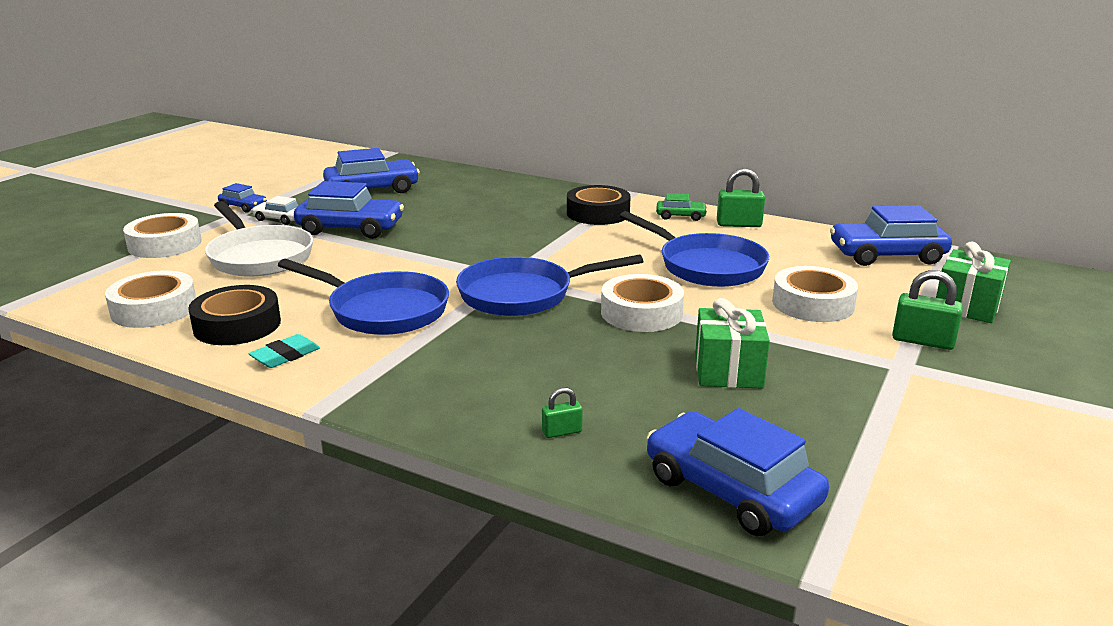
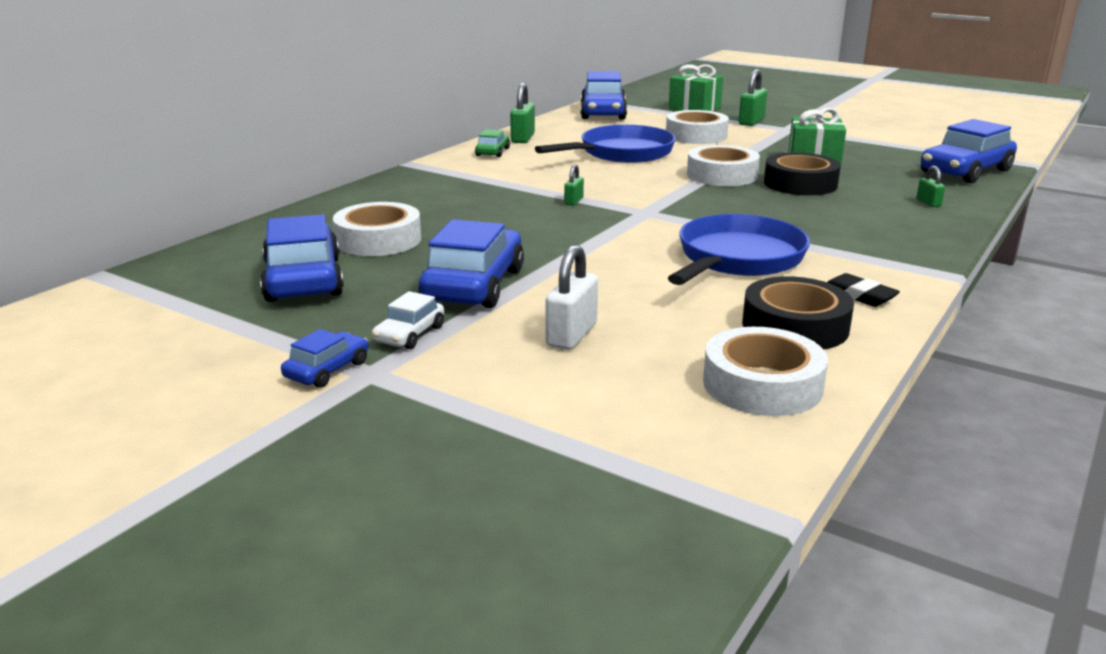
camera: 85 degrees left, 0 degrees up
(165, 244) = (501, 416): white tape -> white tape (378, 240)
(259, 256) = (571, 335): white pan -> white padlock
(285, 356) = (859, 295): turquoise eraser -> black eraser
(523, 295) = (689, 208): blue pan -> none
(536, 250) = (573, 201): none -> green padlock
(598, 213) = (470, 177): black tape -> black tape (800, 184)

